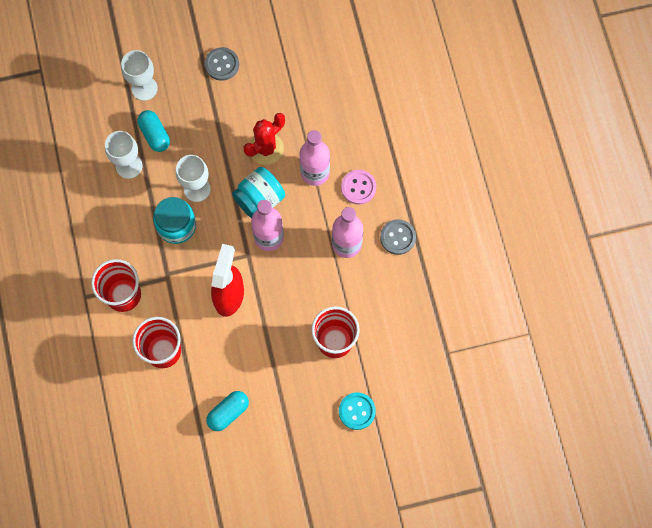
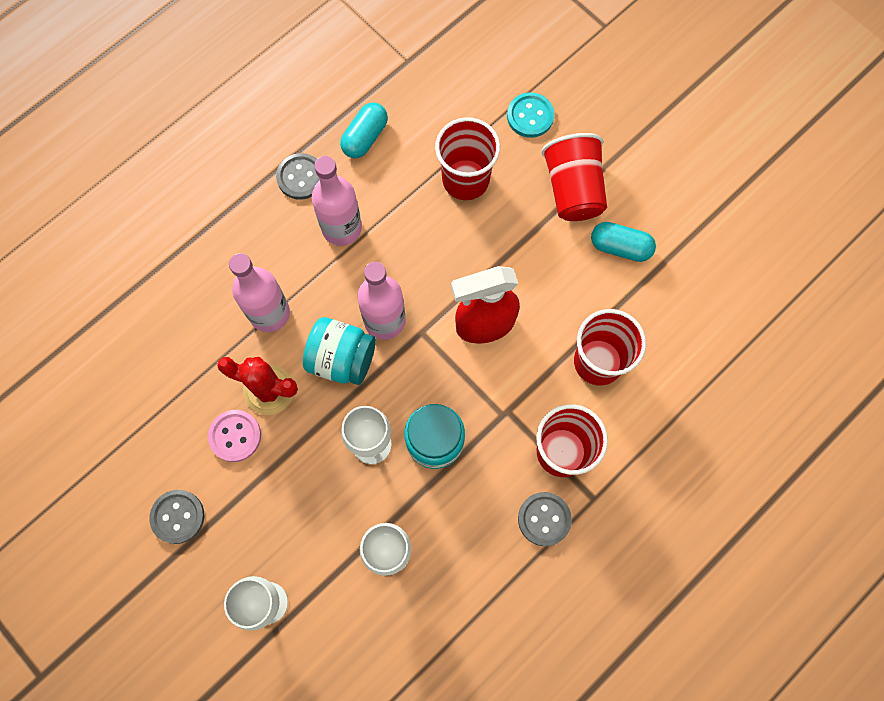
camera: 120 degrees left, 0 degrees up
(92, 261) = (544, 519): none -> grey button
(155, 134) = (327, 545): turquoise capsule -> turquoise capsule (365, 137)
(286, 407) = (573, 189): none -> red cup
(358, 187) = (261, 253): pink button -> pink button (235, 436)

